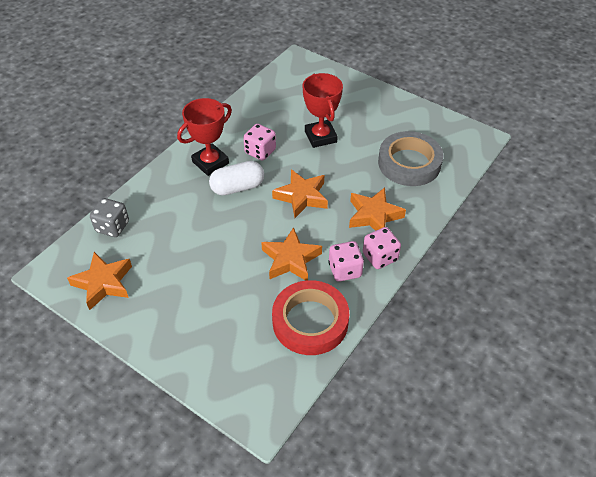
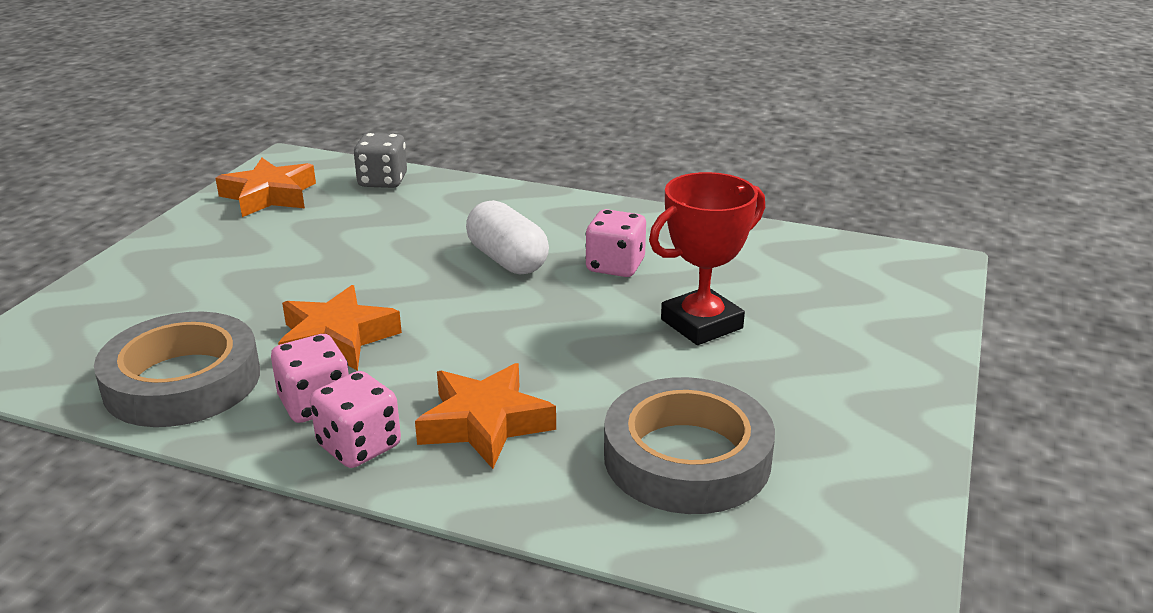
camera: 75 degrees right, 20 degrees down
(210, 162) = (559, 227): red trophy -> none
(302, 196) = (509, 327): orange star -> none
(310, 321) = (182, 381): red tape -> grey tape

